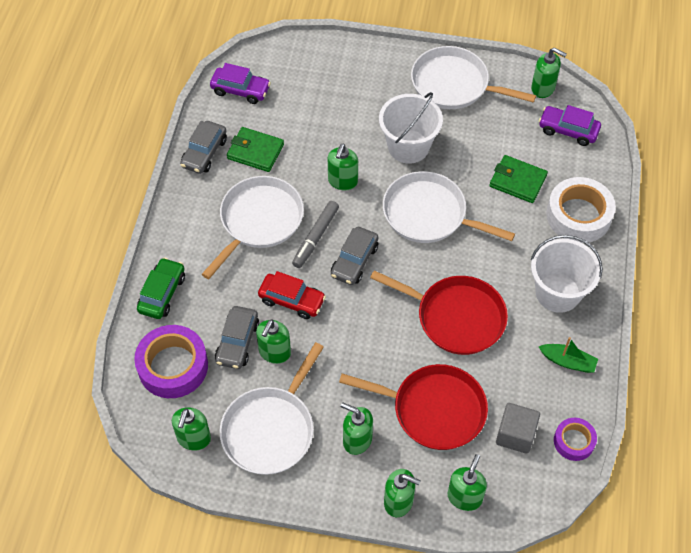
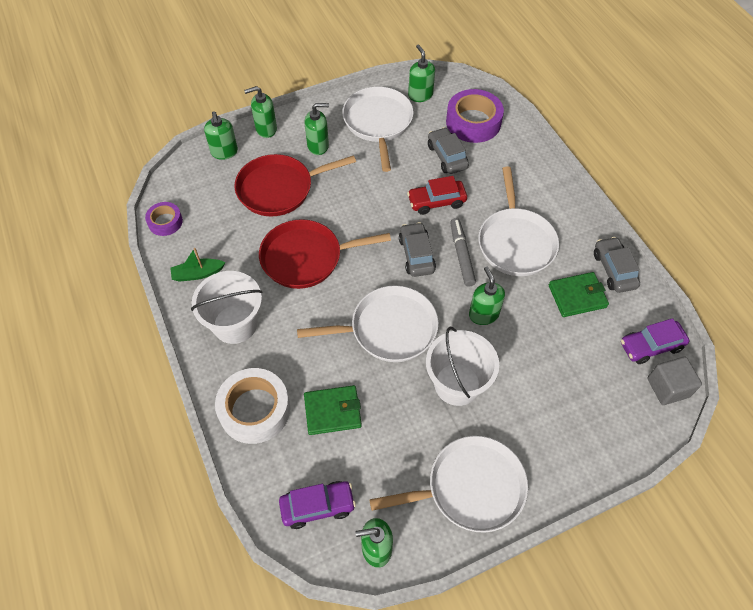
camera: 145 degrees right, 0 degrees up
(162, 293) = (527, 157): green car -> none
(274, 352) = (417, 164): green soap dispenser -> none
(515, 435) = (211, 204): grey cube -> grey cube (668, 387)

